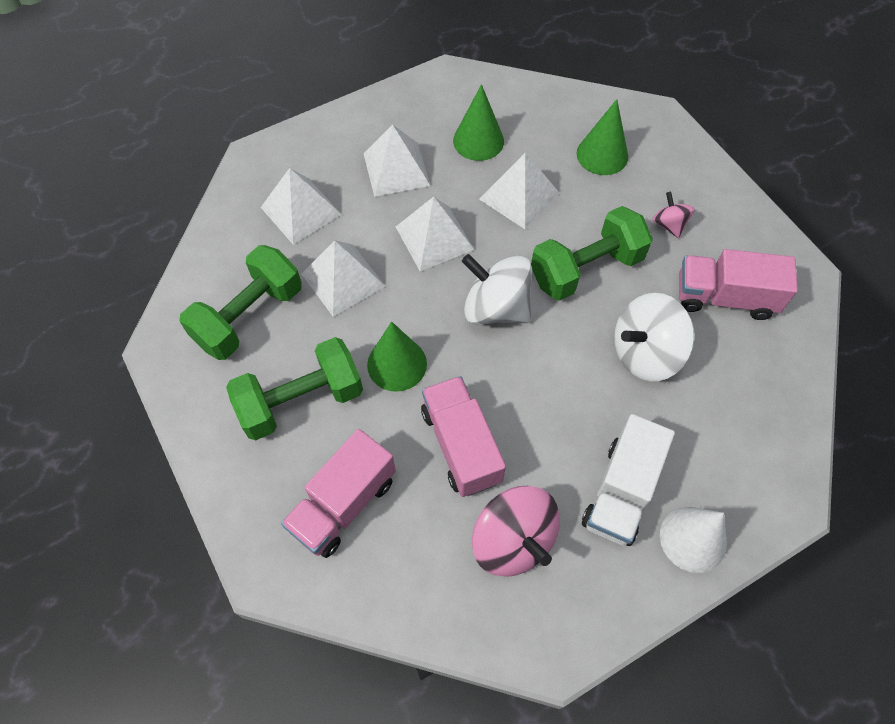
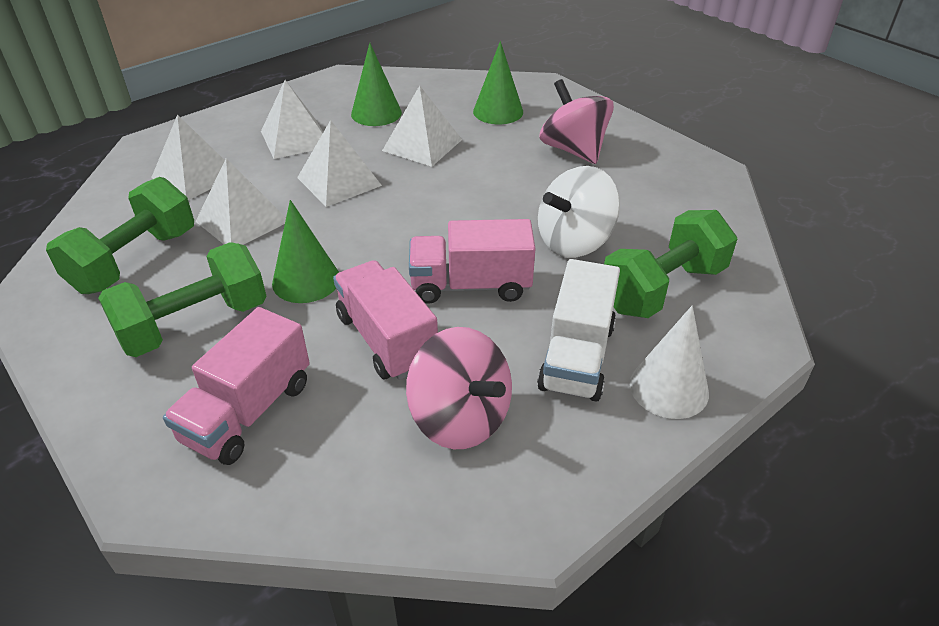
camera: 10 degrees left, 20 degrees down
(496, 308) = (410, 225): white spinning top -> none
(586, 269) = (499, 187): green dumbbell -> green dumbbell (662, 288)
(669, 225) = (573, 150): pink spinning top -> pink spinning top, size x1.92
(724, 297) = (642, 193): pink truck -> pink truck (470, 285)

